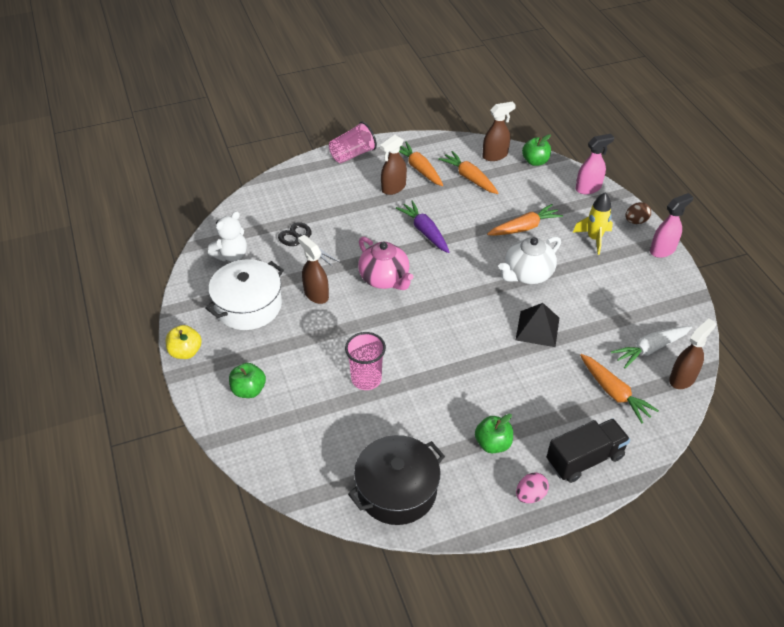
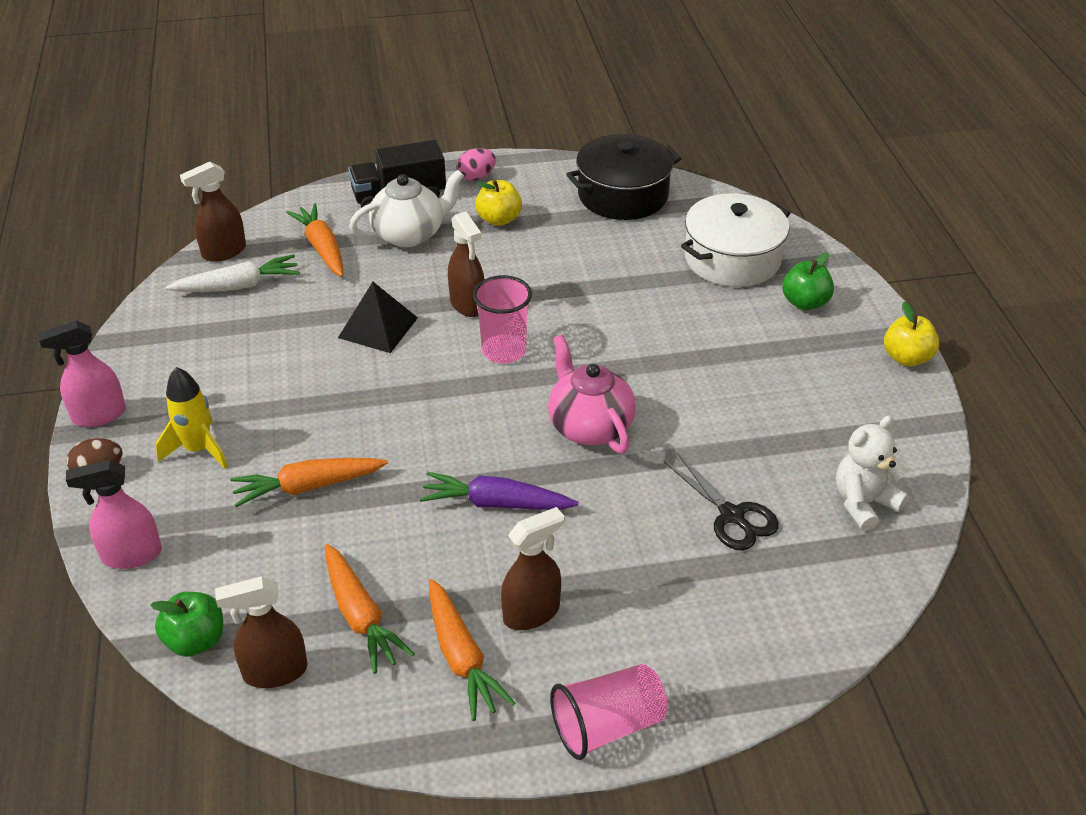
camera: 170 degrees left, 5 degrees down
(248, 306) = (820, 411): white pot -> white pot (732, 259)
(316, 294) = (708, 416): brown spray bottle -> brown spray bottle (467, 304)
(366, 379) = (642, 297): pink cup -> pink cup (504, 351)
(424, 231) = (496, 503): purple carrot -> purple carrot turned 120 degrees clockwise
(493, 444) = (499, 219): green apple -> yellow apple
(527, 274) = (349, 404): white teapot -> white teapot (409, 234)

